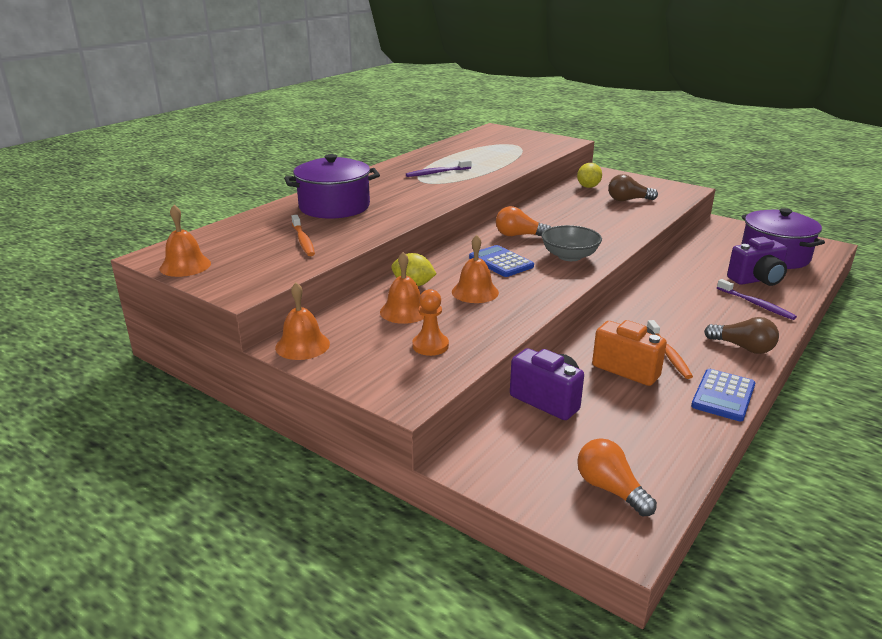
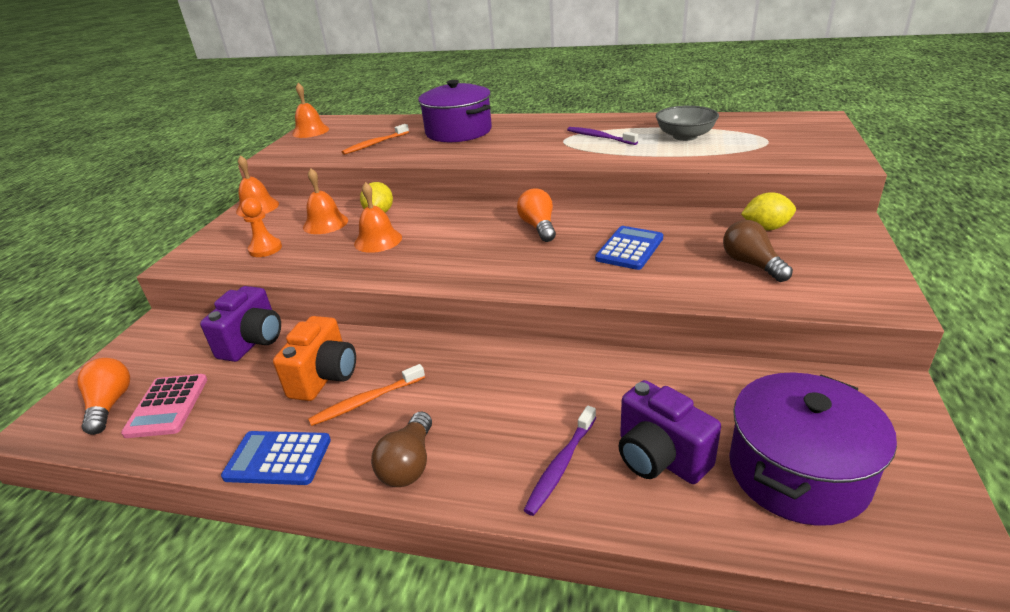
camera: 70 degrees right, 5 degrees up
(501, 262) = (457, 235): blue calculator -> blue calculator (629, 249)
(569, 256) = (502, 265): grey bowl -> grey bowl (685, 136)
(610, 489) = (110, 405): orange light bulb -> orange light bulb turned 45 degrees counterclockwise
(630, 451) = (167, 406): none -> pink calculator

